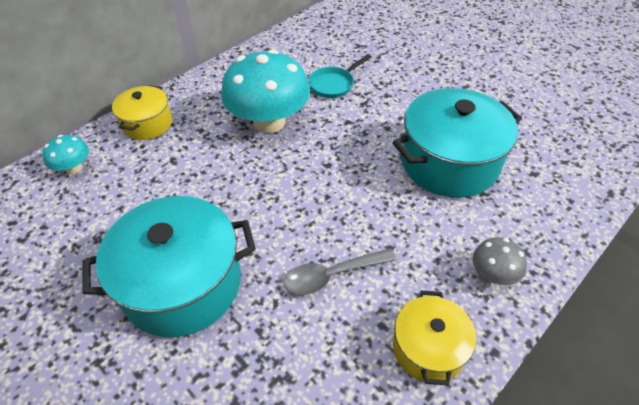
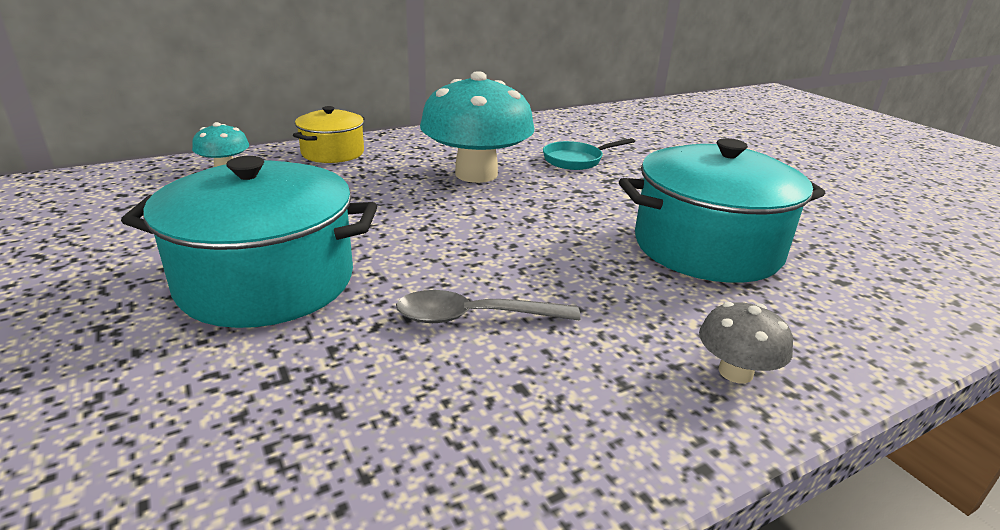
camera: 15 degrees right, 20 degrees down
(428, 348) = (584, 433): yellow pot -> none

